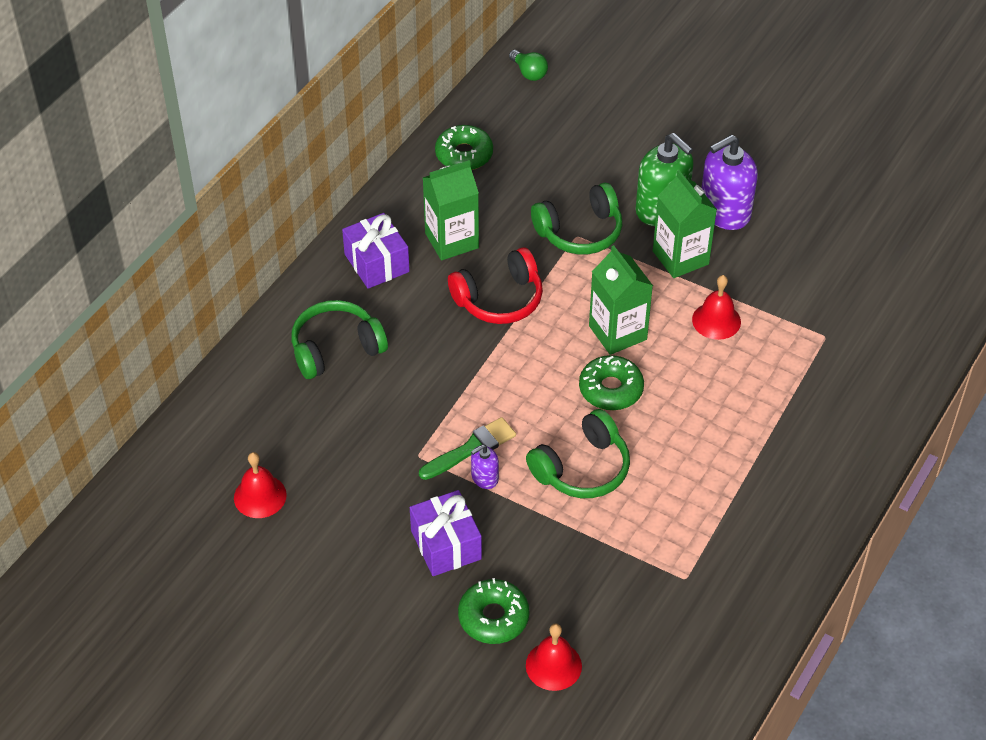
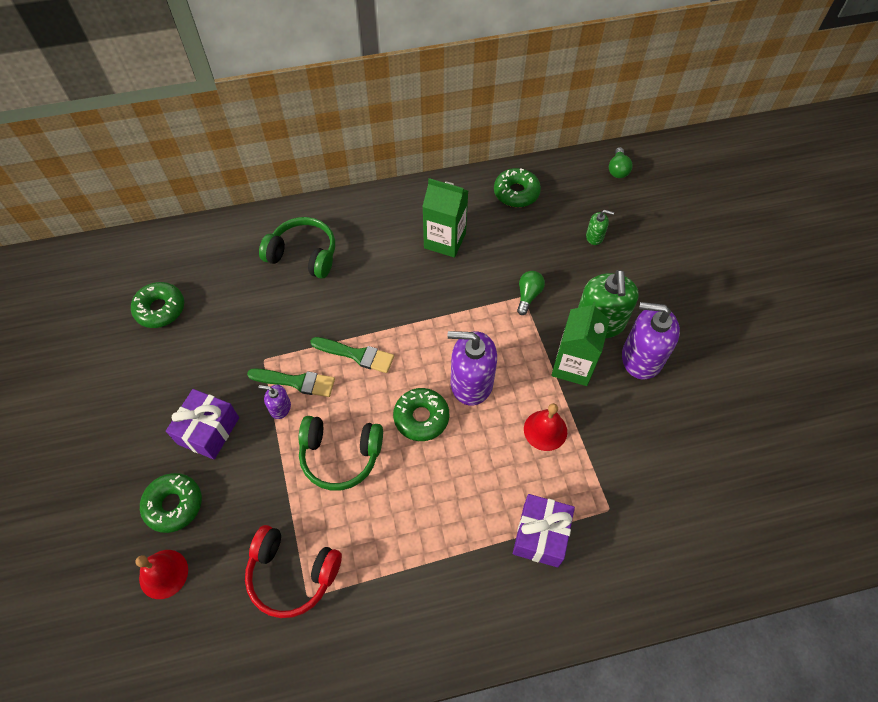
camera: 45 degrees right, 10 degrees up
(260, 496) = (160, 309): red bell -> green donut
(377, 263) = (387, 221): purple gift -> purple gift (540, 535)
(495, 387) = (356, 355): none -> green brush
(499, 299) = (427, 300): red headphones -> red headphones (292, 574)
(577, 144) = (594, 237): none -> green soap dispenser
(580, 231) = (528, 295): green headphones -> green light bulb
(617, 333) = (471, 383): green carton -> purple soap dispenser

